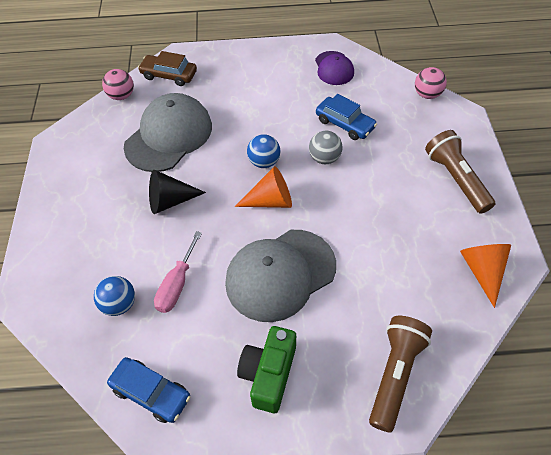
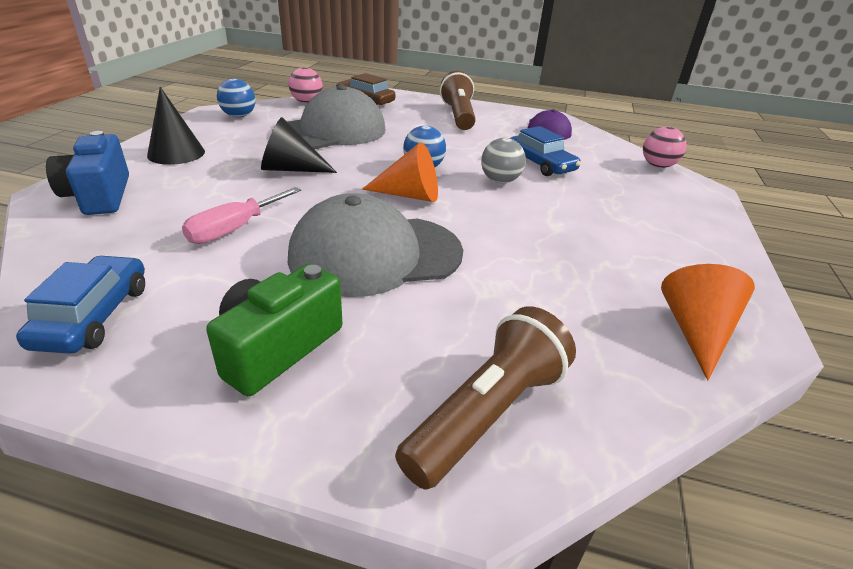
camera: 15 degrees right, 20 degrees down
(58, 286) = (100, 195): none -> blue camera
(71, 213) = (176, 153): none -> black cone
(119, 304) = (149, 226): blue ball -> blue ball (239, 116)
(151, 393) = (94, 316): blue car -> blue car turned 135 degrees counterclockwise
(456, 179) = (677, 234): brown flashlight -> brown flashlight (458, 116)

